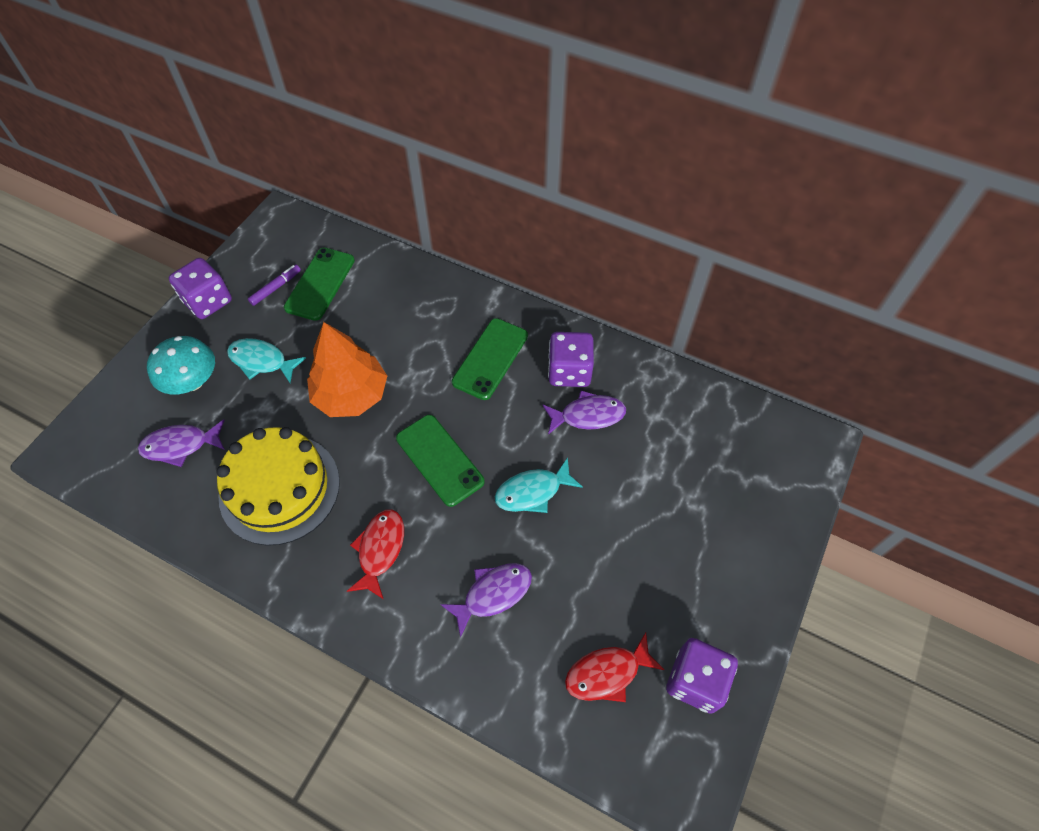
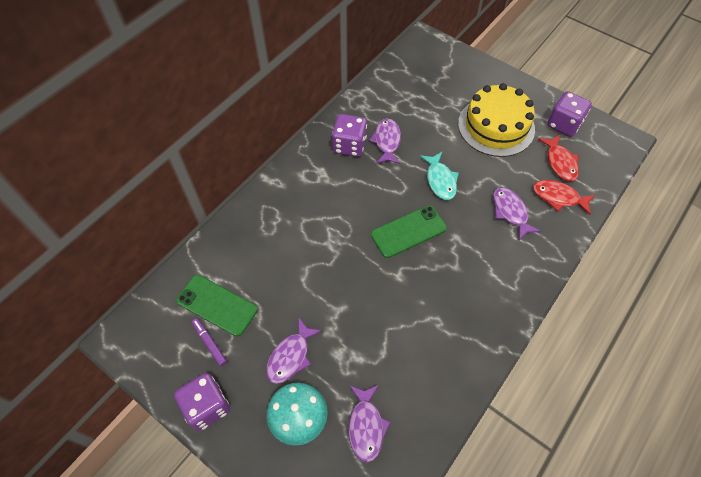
camera: 80 degrees left, 0 degrees up
(262, 361) = (290, 356): turquoise fish -> purple fish
(279, 488) = (418, 343): yellow cake -> yellow cake (496, 126)
(351, 395) = (340, 287): orange tree -> none
(380, 550) = (475, 275): red fish -> red fish (558, 197)
(490, 359) = (327, 190): green phone -> none

